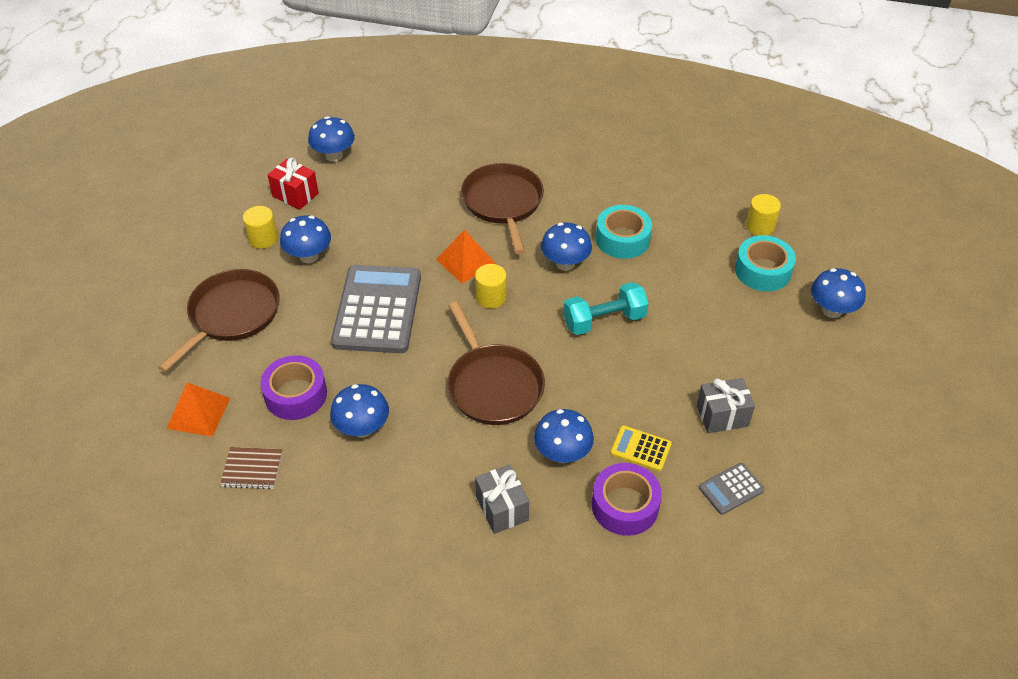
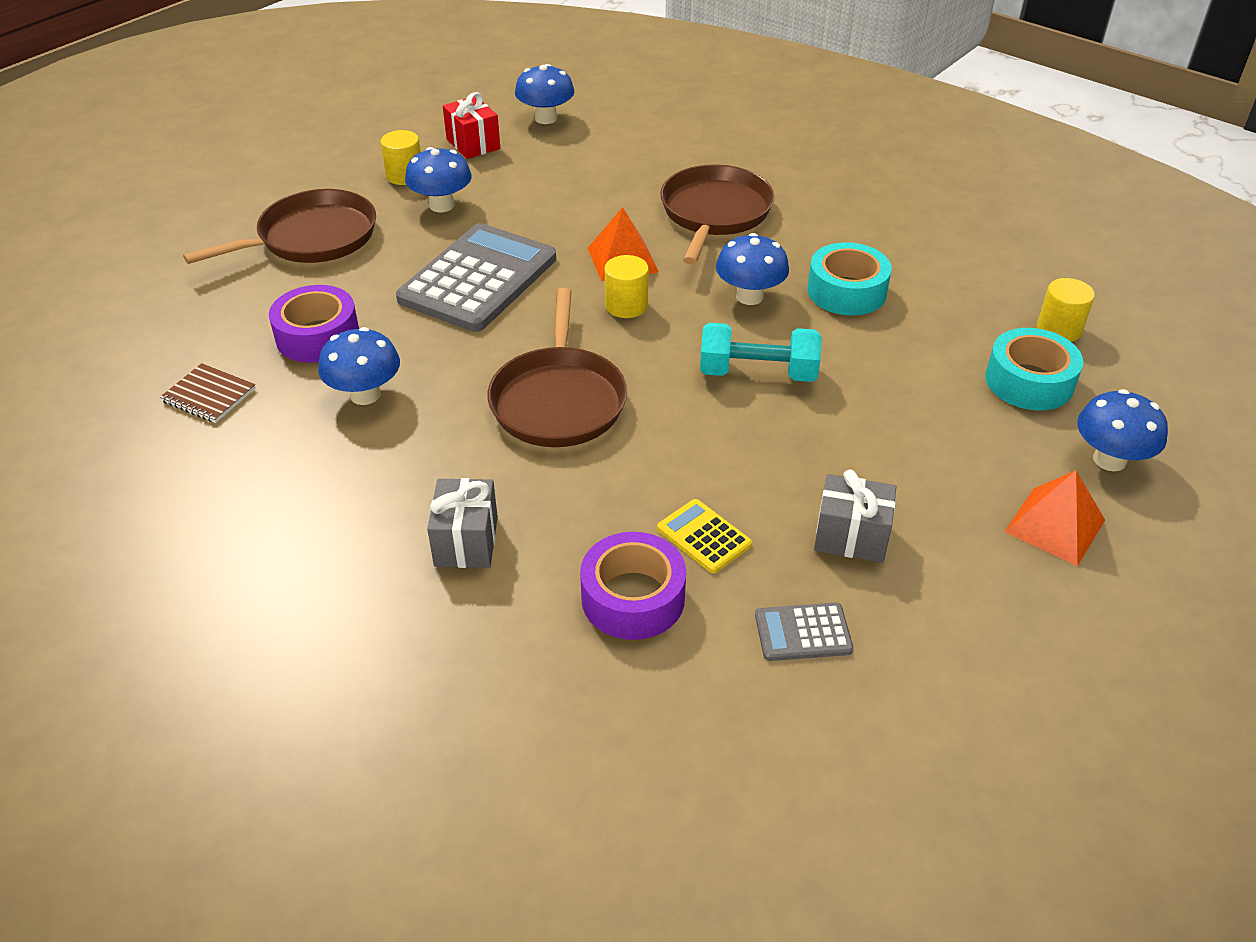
camera: 25 degrees right, 5 degrees down
(198, 413) = (199, 321): orange pyramid -> orange pyramid (1055, 526)
(562, 453) = (592, 506): blue mushroom -> none

